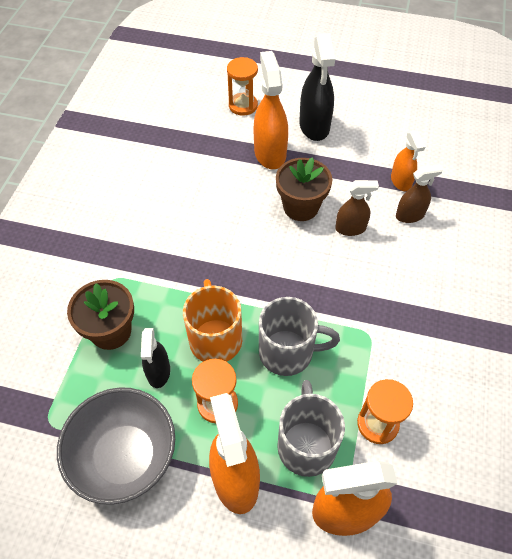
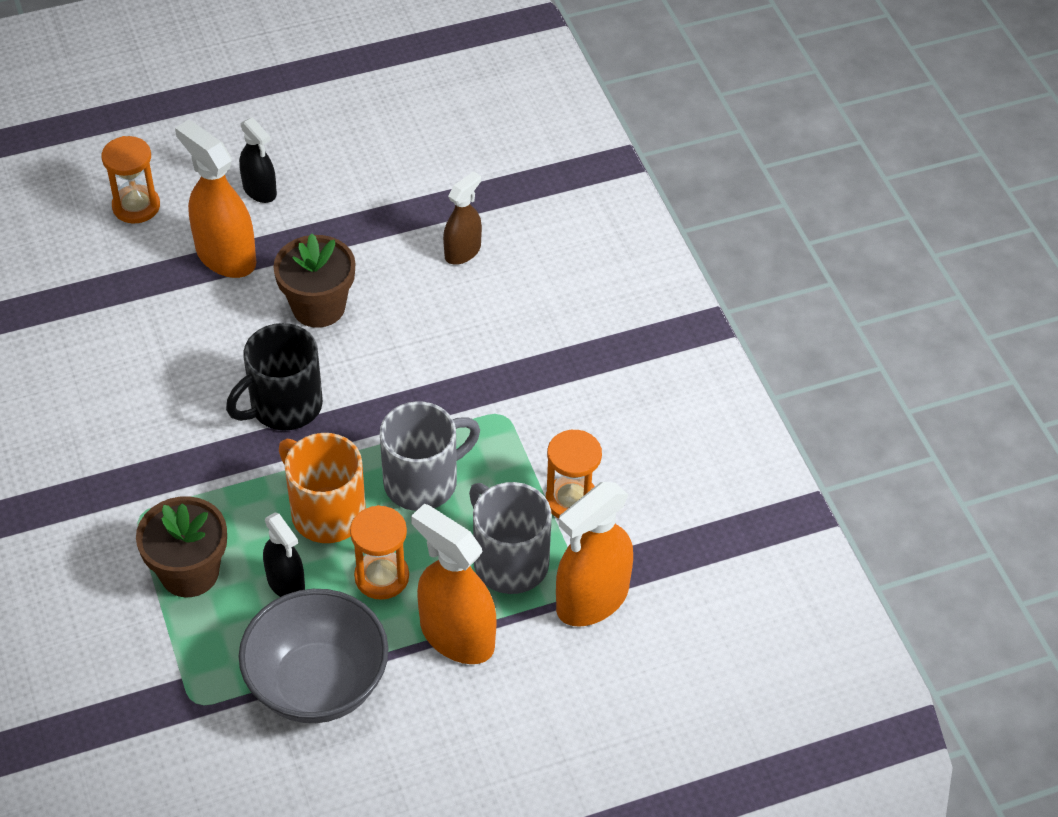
camera: 35 degrees left, 5 degrees down
(239, 256) = (284, 406): none -> black mug
(314, 126) = (260, 190): black spray bottle -> black spray bottle, size x0.59
(350, 228) = (400, 303): brown spray bottle -> none
(401, 181) = (424, 213): orange spray bottle -> none

